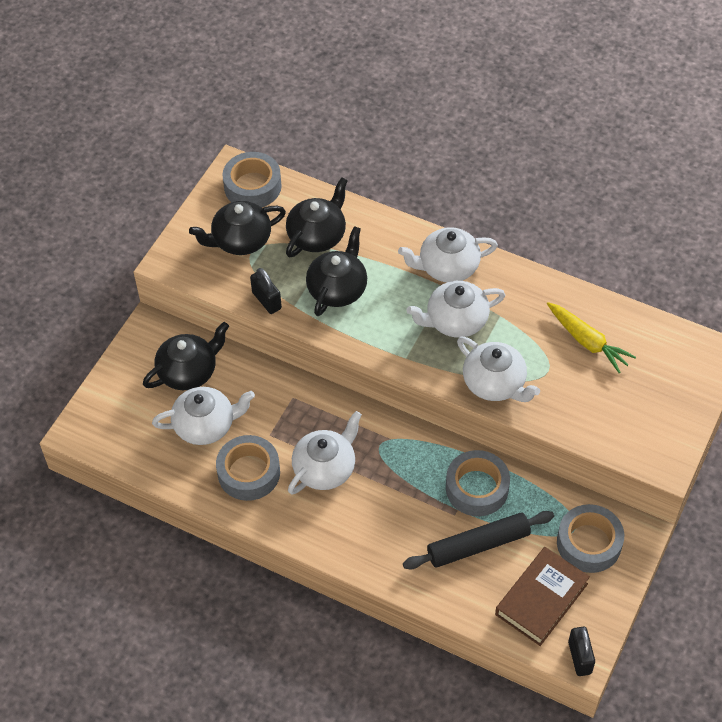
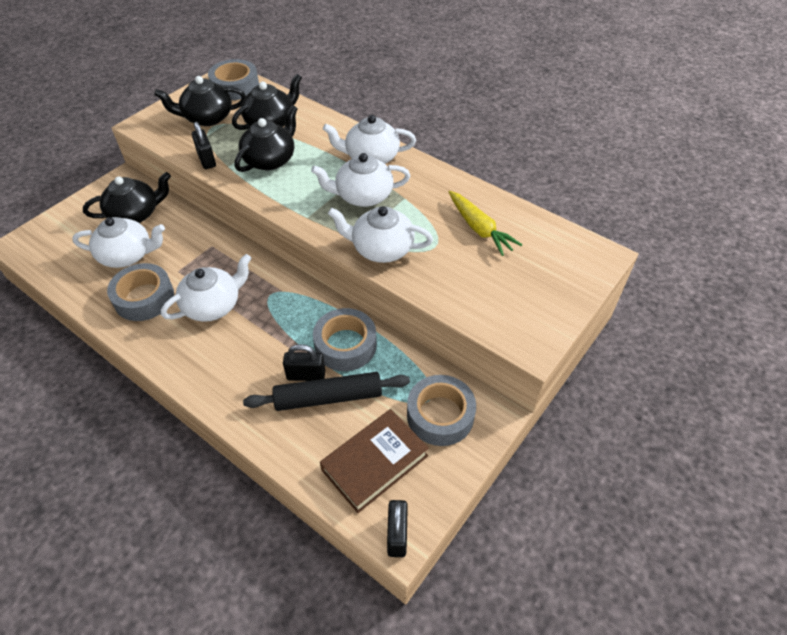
camera: 10 degrees right, 5 degrees down
(448, 527) = (306, 375): none -> black padlock
(495, 383) = (381, 249): white teapot -> white teapot turned 135 degrees clockwise

